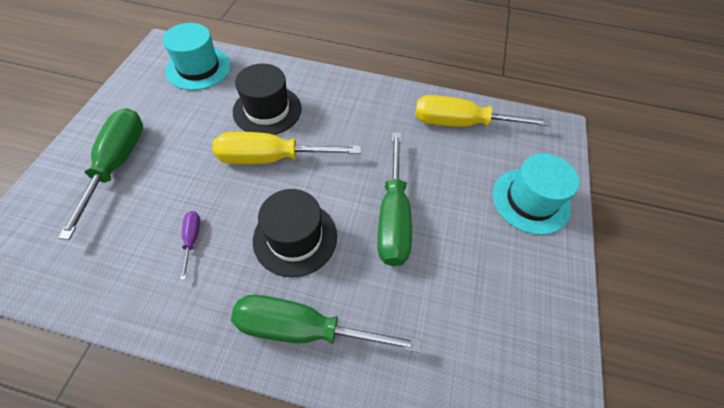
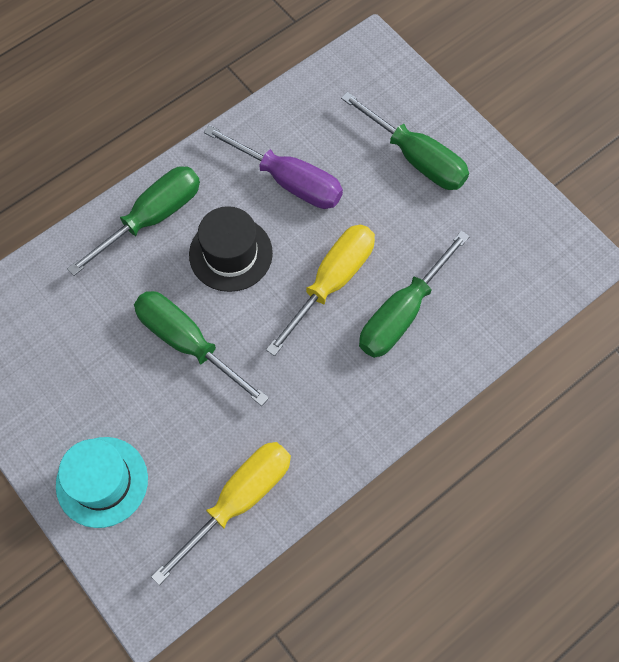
camera: 130 degrees right, 10 degrees up
(192, 239) = (289, 181): purple screwdriver -> purple screwdriver, size x2.26
(198, 68) = (520, 279): turquoise hat -> none
(267, 110) = (402, 313): black hat -> green screwdriver

